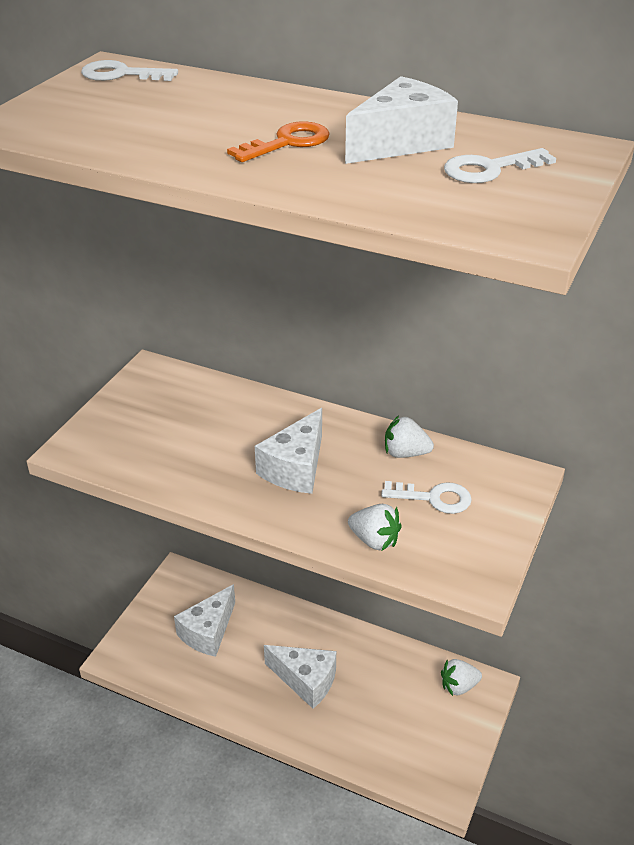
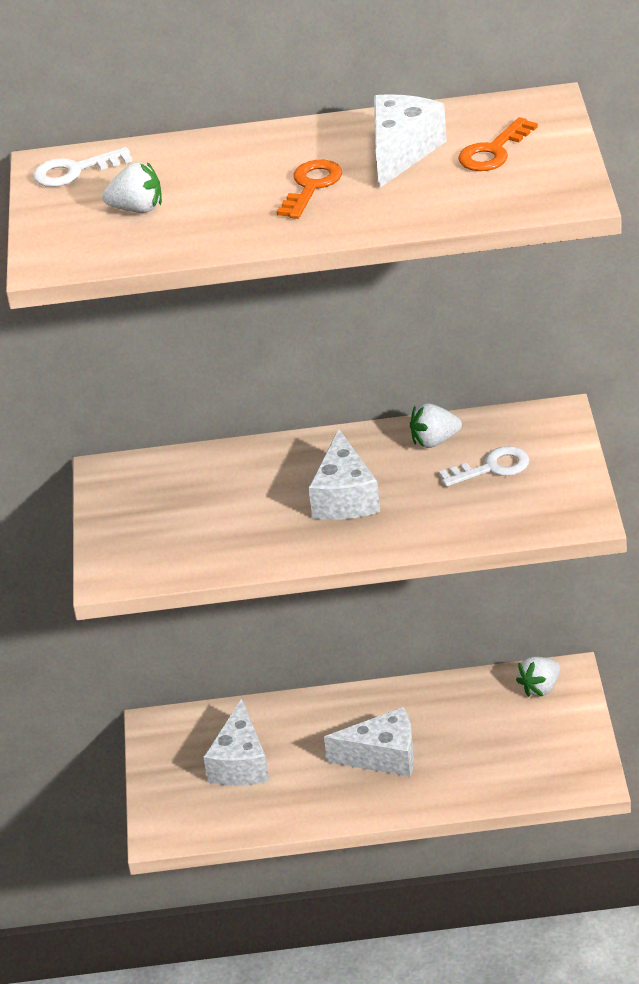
camera: 25 degrees left, 0 degrees up
(374, 540) = (469, 524): white strawberry -> white strawberry (137, 209)
(489, 169) = (493, 152): white key -> orange key

